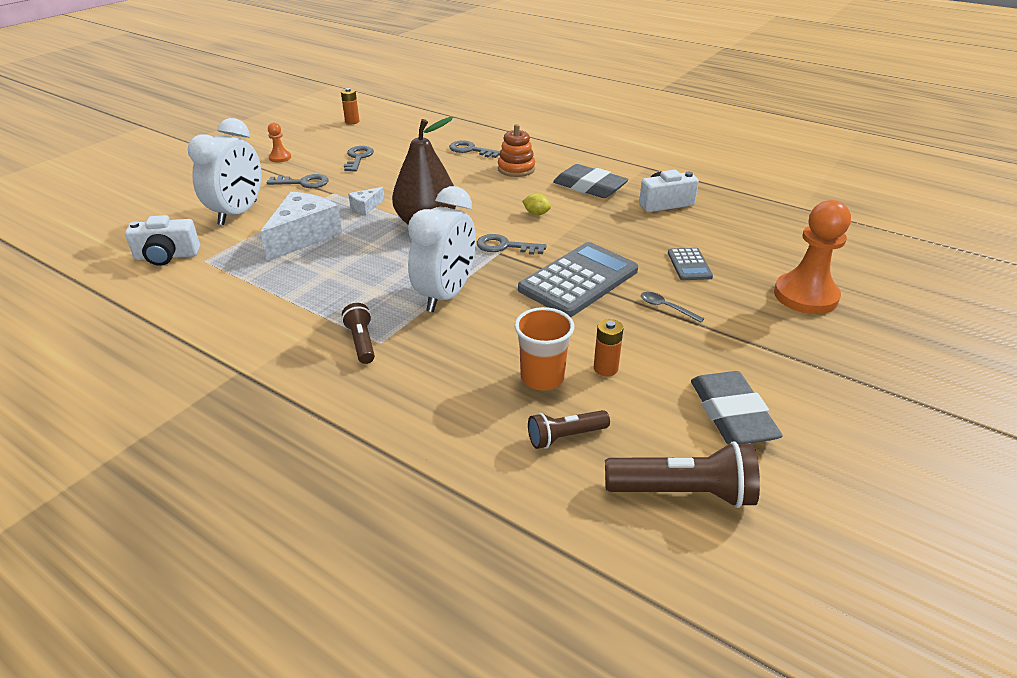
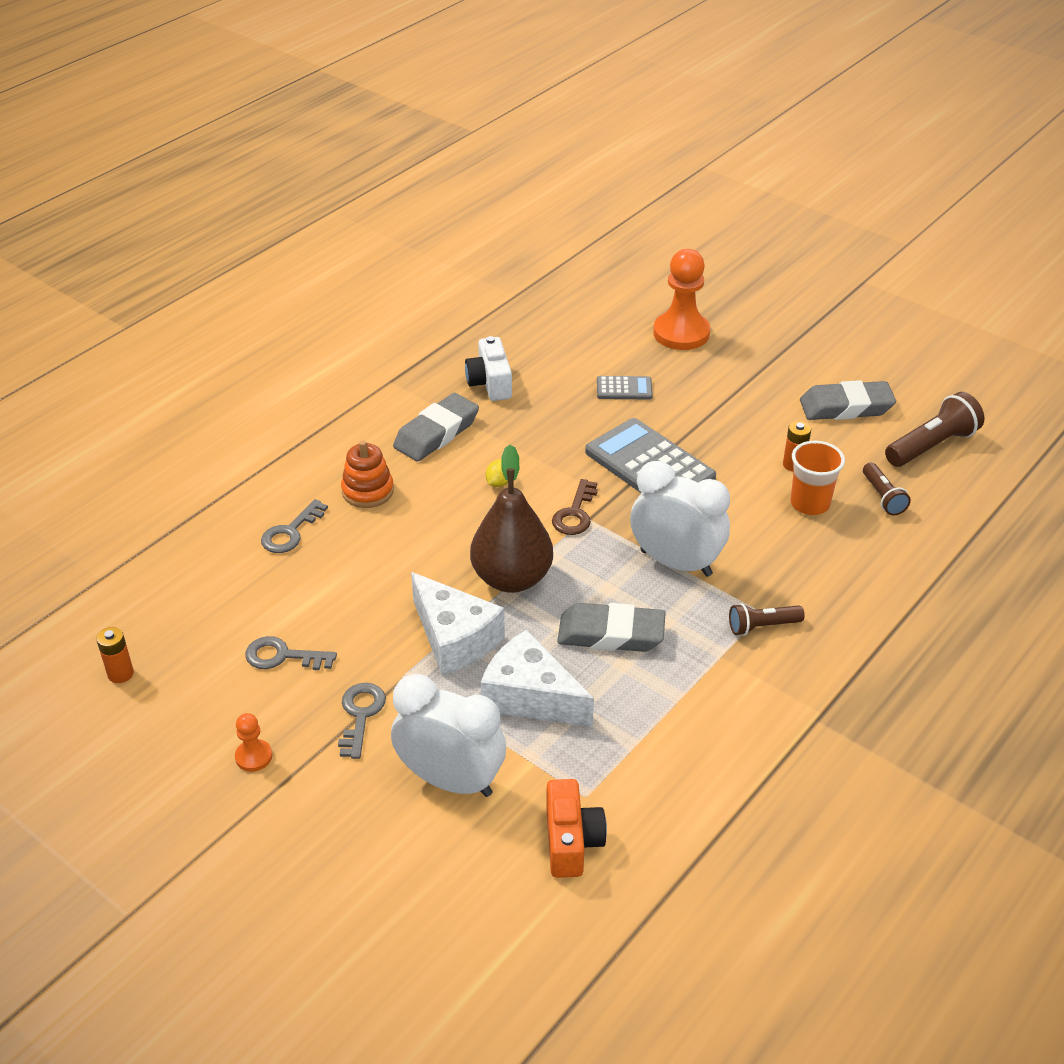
camera: 85 degrees left, 5 degrees up
(167, 256) = (571, 841): white camera -> orange camera
(362, 266) = (611, 634): none -> grey eraser
(366, 207) = (454, 638): white cheese -> white cheese, size x2.13
(505, 246) = (575, 513): grey key -> brown key
(666, 307) = (699, 416): grey spoon -> none
(683, 492) = (931, 445): brown flashlight -> brown flashlight turned 45 degrees clockwise

